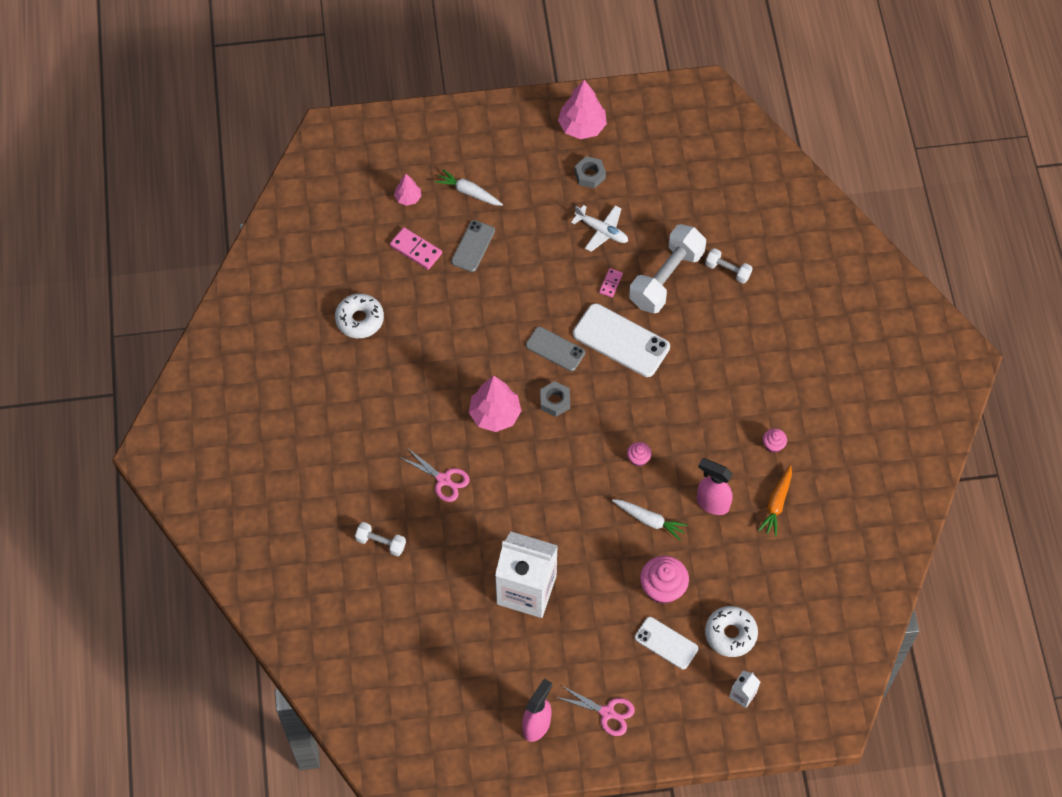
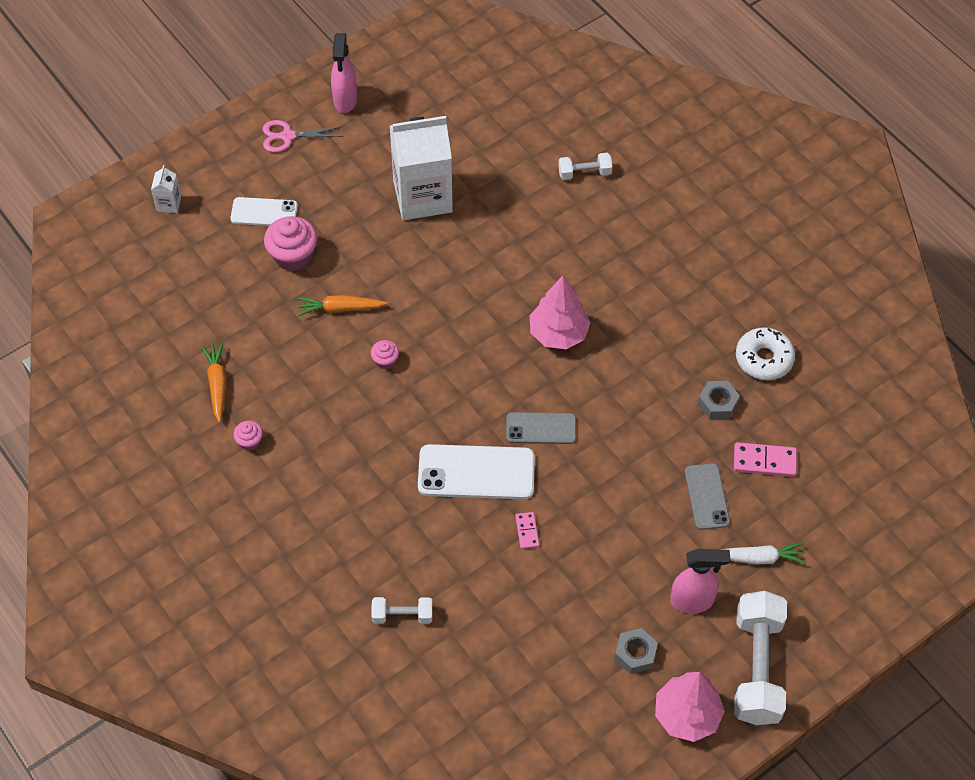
camera: 150 degrees right, 5 degrees down
(408, 198) = (818, 516): pink tree -> none
(444, 480) = (565, 251): pink scissors -> none
(555, 401) = (506, 375): grey nut -> grey nut (717, 403)
(602, 231) = (576, 589): white plane -> none
(649, 520) = (340, 309): white carrot -> orange carrot
(666, 278) = (468, 569): white dumbbell -> white dumbbell (757, 667)
(712, 503) = (285, 353): pink spray bottle -> pink spray bottle (692, 601)
(730, 634) = (206, 247): white donut -> none

